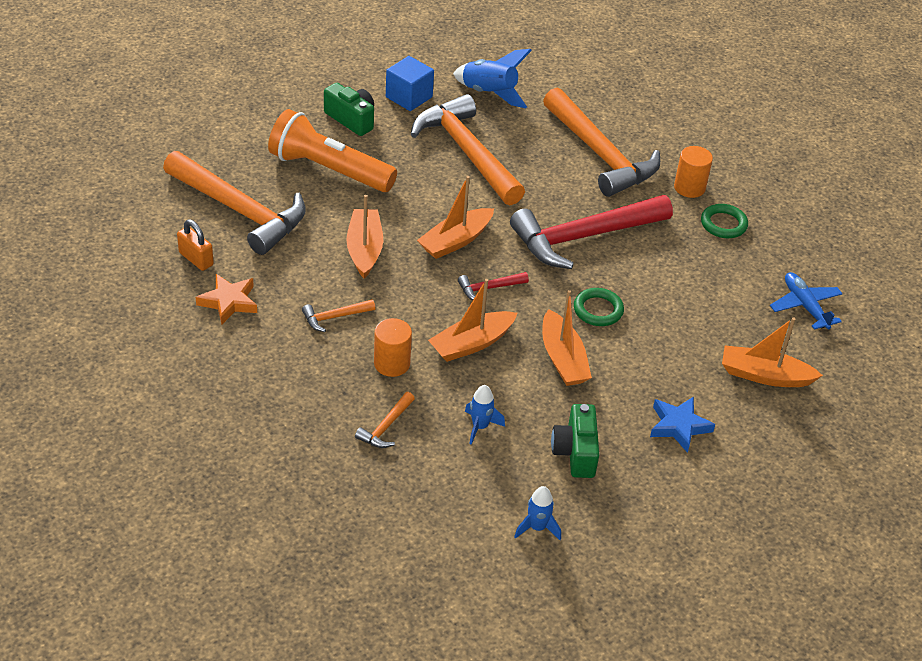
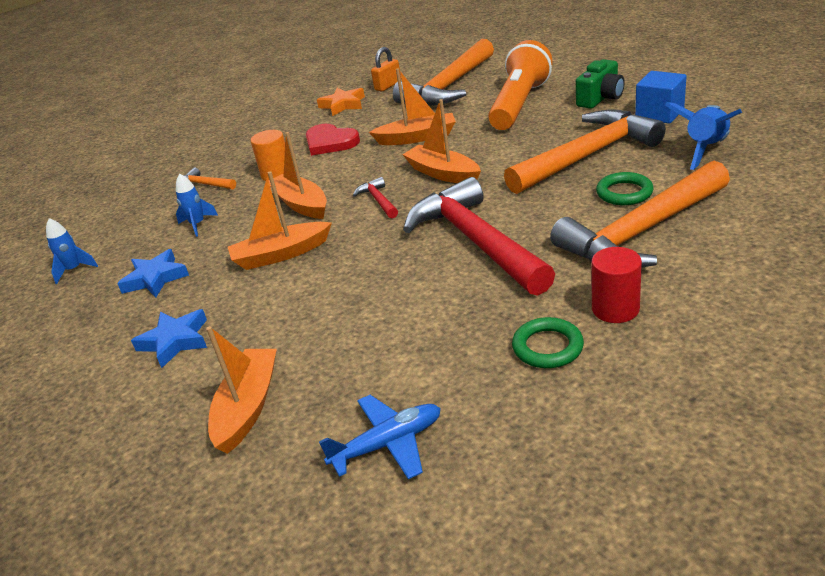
camera: 95 degrees right, 10 degrees down
(334, 317) = (330, 142): orange hammer -> red heart
(575, 452) = (155, 278): green camera -> blue star
(598, 310) = (355, 266): green ring -> green ring (624, 193)
(689, 187) = (615, 309): orange cylinder -> red cylinder

